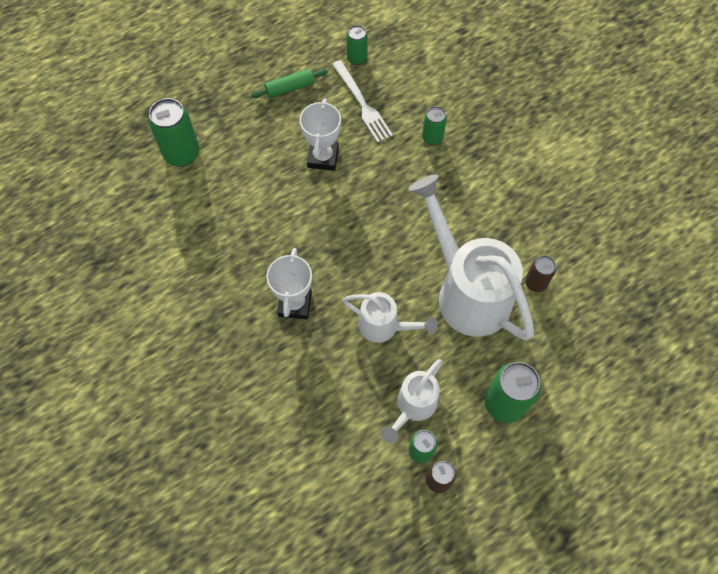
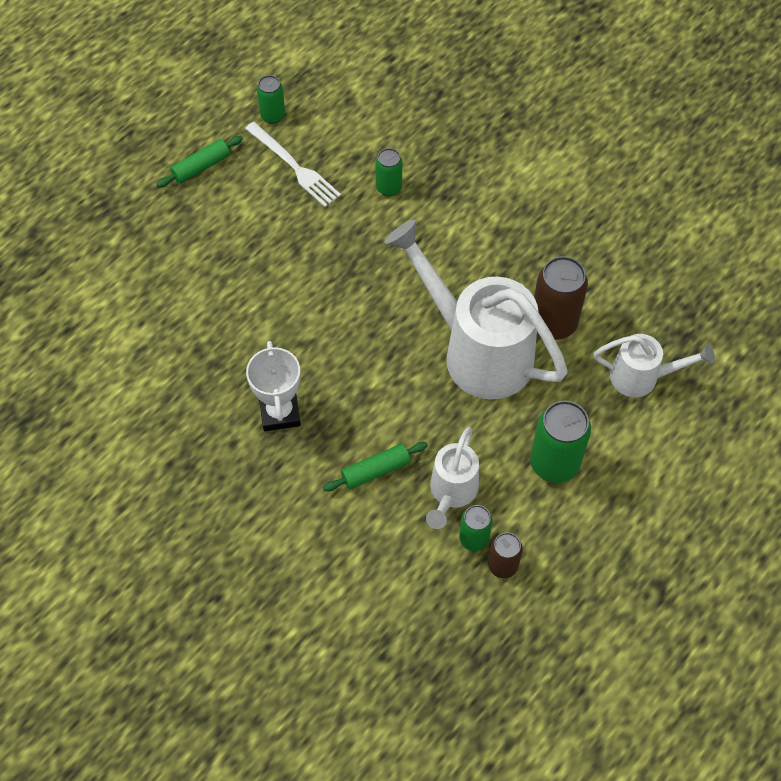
camera: 15 degrees left, 5 degrees down
(182, 154) = (91, 272): green can -> none
(323, 157) = (265, 238): white trophy -> none
(357, 372) = (376, 470): none -> green rolling pin
(384, 326) = (393, 412): white watering can -> white watering can (642, 377)
(535, 283) = (553, 323): brown can -> brown can, size x1.73

